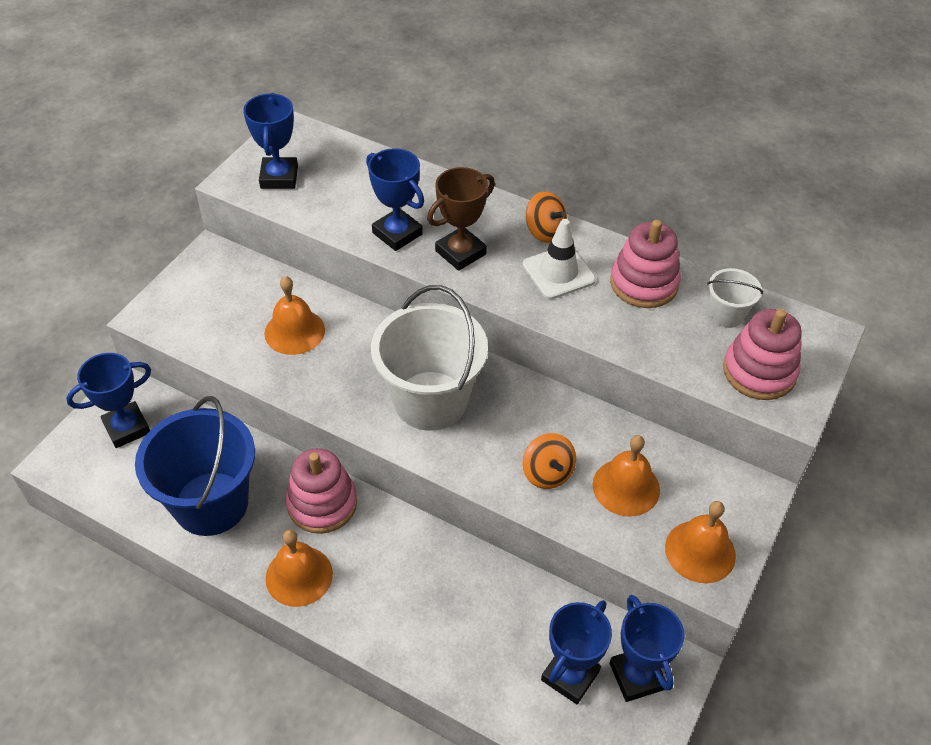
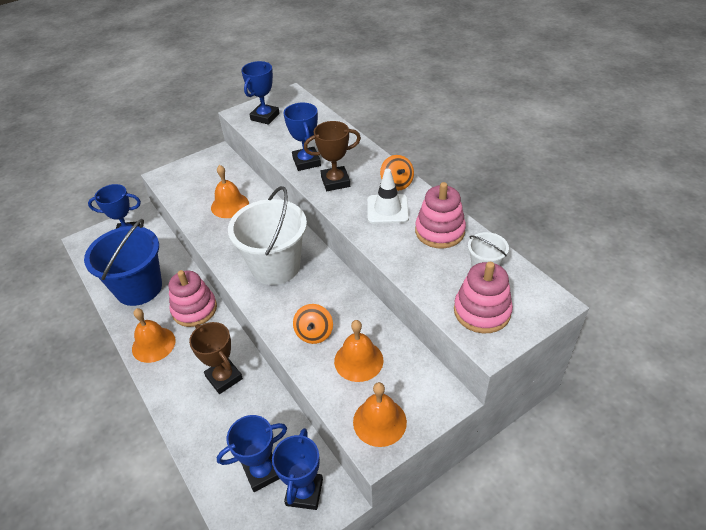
camera: 30 degrees right, 5 degrees down
(435, 580) = (224, 377): none -> brown trophy

